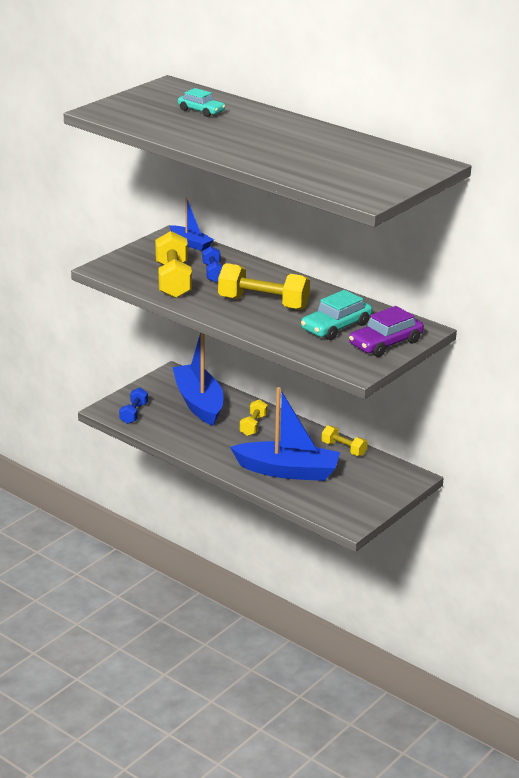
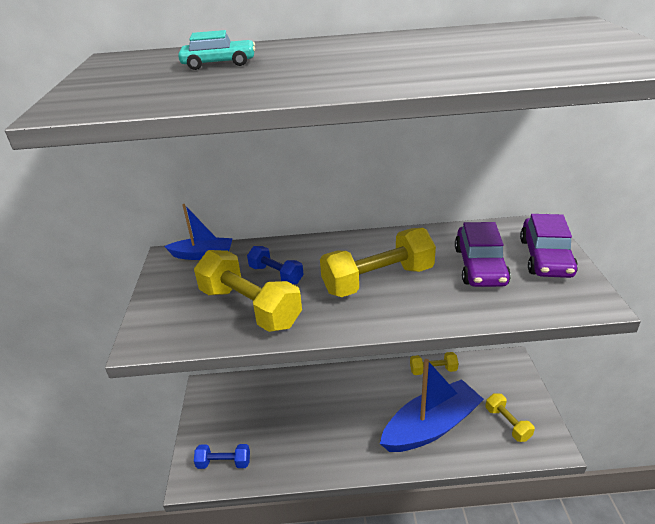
camera: 40 degrees left, 5 degrees up
(134, 413) = (224, 463): blue dumbbell -> blue dumbbell turned 60 degrees counterclockwise
(199, 403) = (267, 405): blue boat -> none
(253, 425) = (340, 397): yellow dumbbell -> yellow dumbbell (507, 423)
(336, 327) = (480, 266): turquoise car -> purple car

